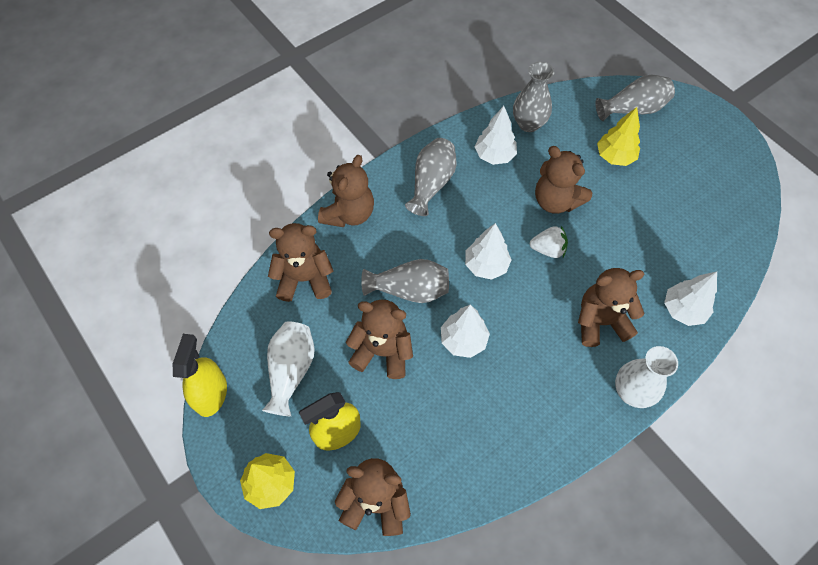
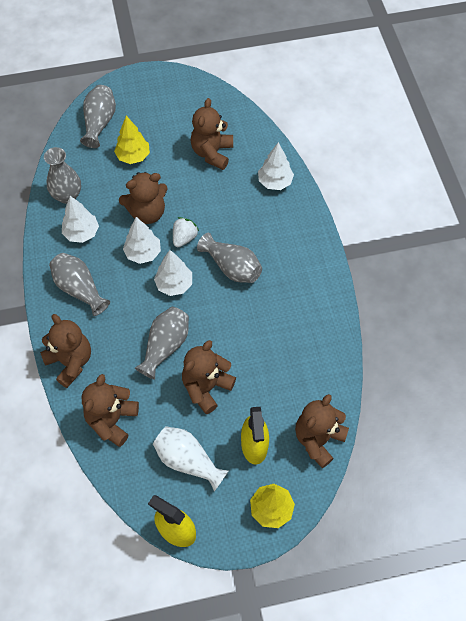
camera: 65 degrees left, 0 degrees up
(463, 340) = (226, 327): white tree -> white tree (143, 253)
(541, 313) = (232, 267): none -> grey vase
(600, 321) = (257, 234): brown teddy bear -> brown teddy bear (212, 153)
(632, 392) = (316, 242): white vase -> none

